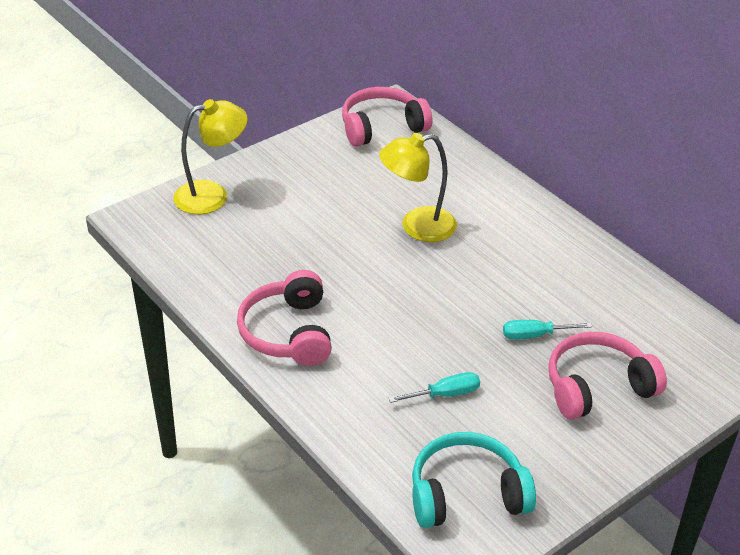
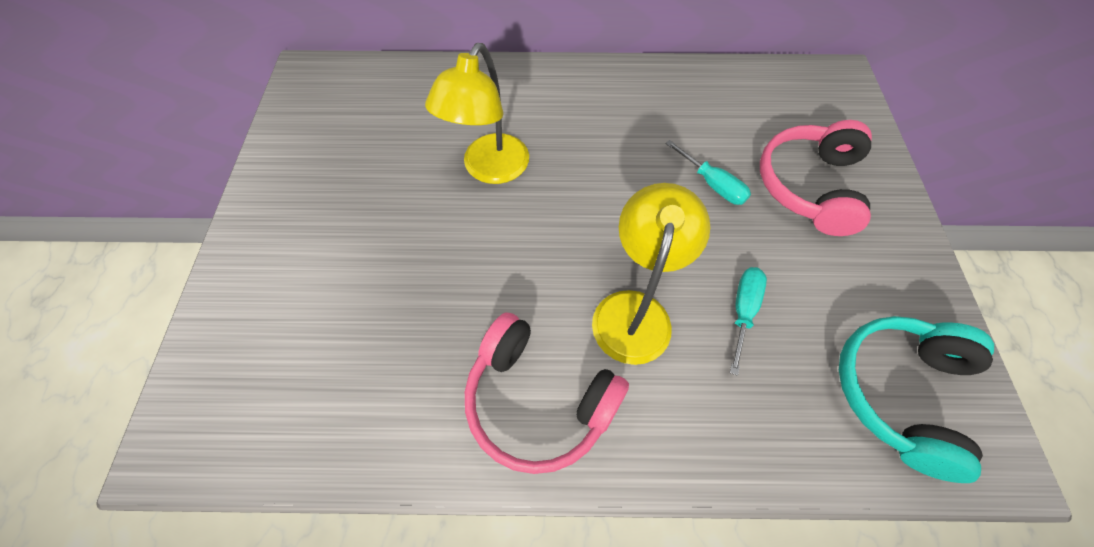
camera: 50 degrees left, 20 degrees up
(212, 195) = (240, 319): yellow lamp -> yellow lamp (634, 310)
(382, 127) = (325, 100): pink headphones -> none
(535, 335) = (712, 184): turquoise screwdriver -> turquoise screwdriver turned 75 degrees counterclockwise

